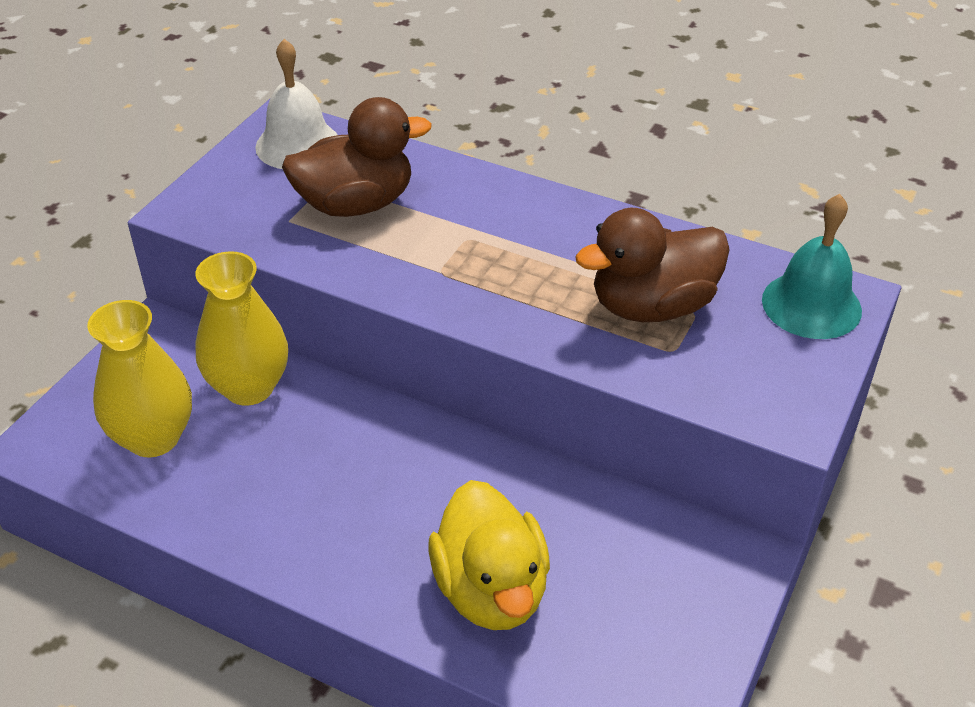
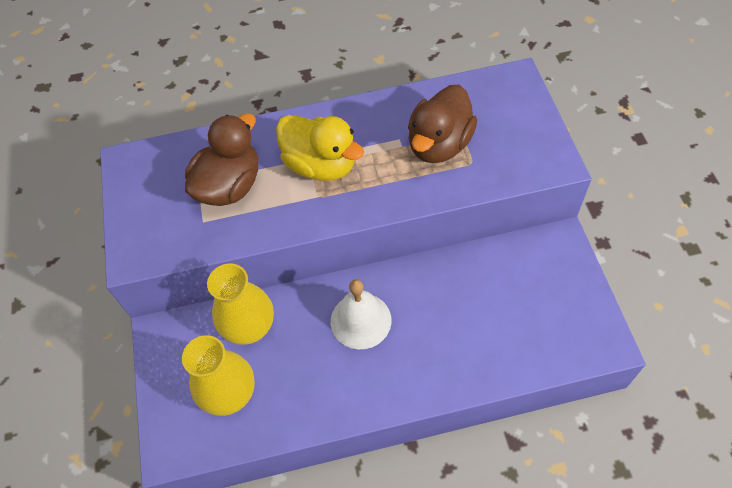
camera: 35 degrees left, 15 degrees up
(298, 145) = (154, 170): white bell -> white bell (361, 320)
(491, 590) = (475, 341): yellow duck -> yellow duck (321, 165)
(811, 305) = (506, 94): turquoise bell -> none

